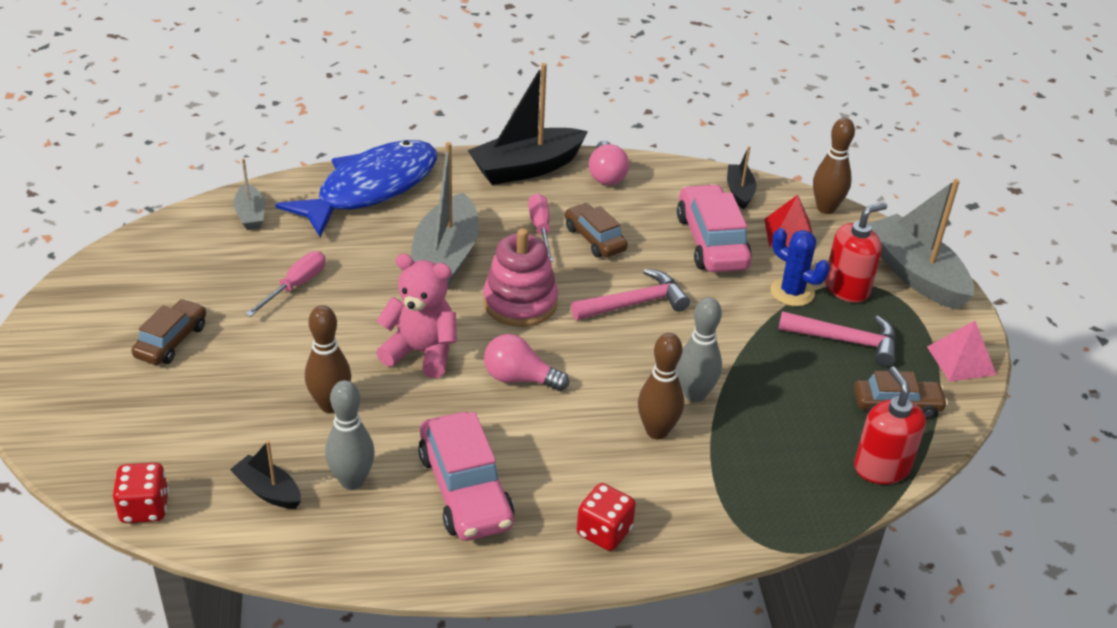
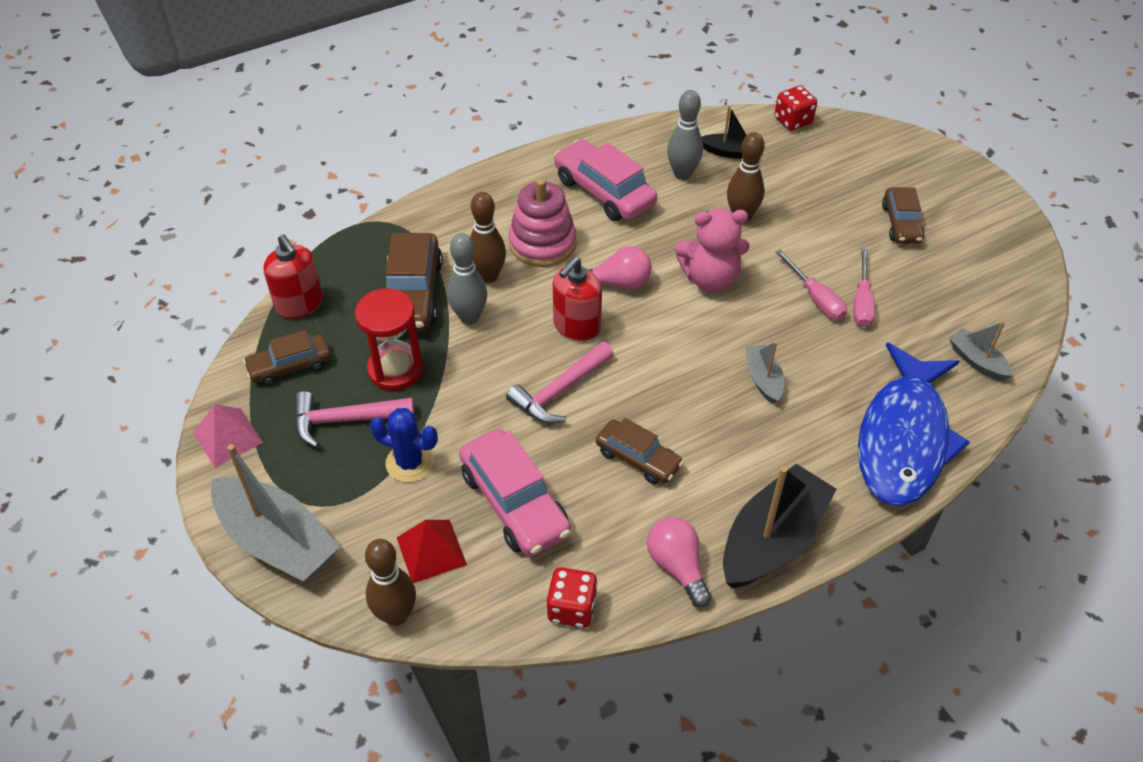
camera: 160 degrees right, 10 degrees up
(445, 257) = (763, 379): grey boat -> grey boat, size x0.51
(520, 303) = (663, 354): pink stacking toy -> pink stacking toy (542, 243)
(540, 229) = (699, 451): pink screwdriver -> pink screwdriver (815, 298)
(604, 532) = (495, 195): red dice -> red dice (572, 608)
(739, 192) = (509, 602): black boat -> none
(749, 438) = (412, 294): none -> brown car
(787, 369) = (395, 369): none -> red hourglass
(847, 288) = (352, 490): red soap dispenser -> red soap dispenser (576, 326)

